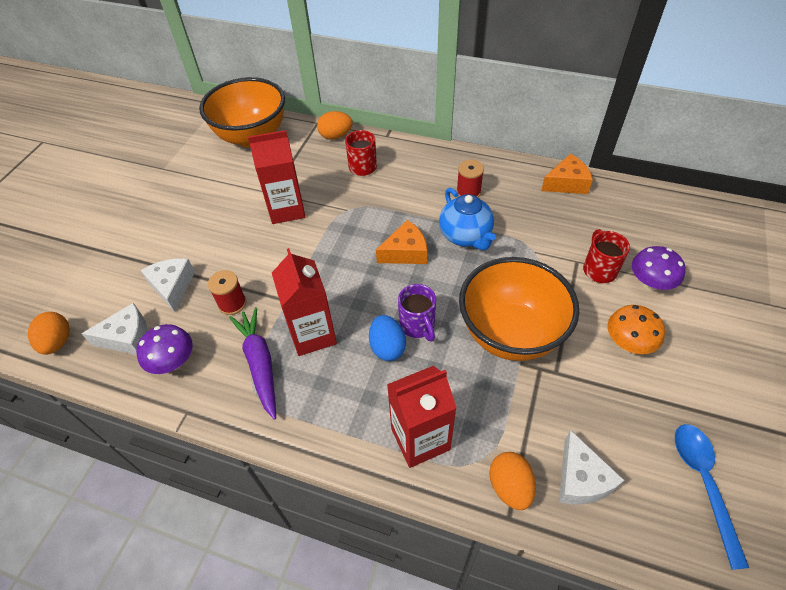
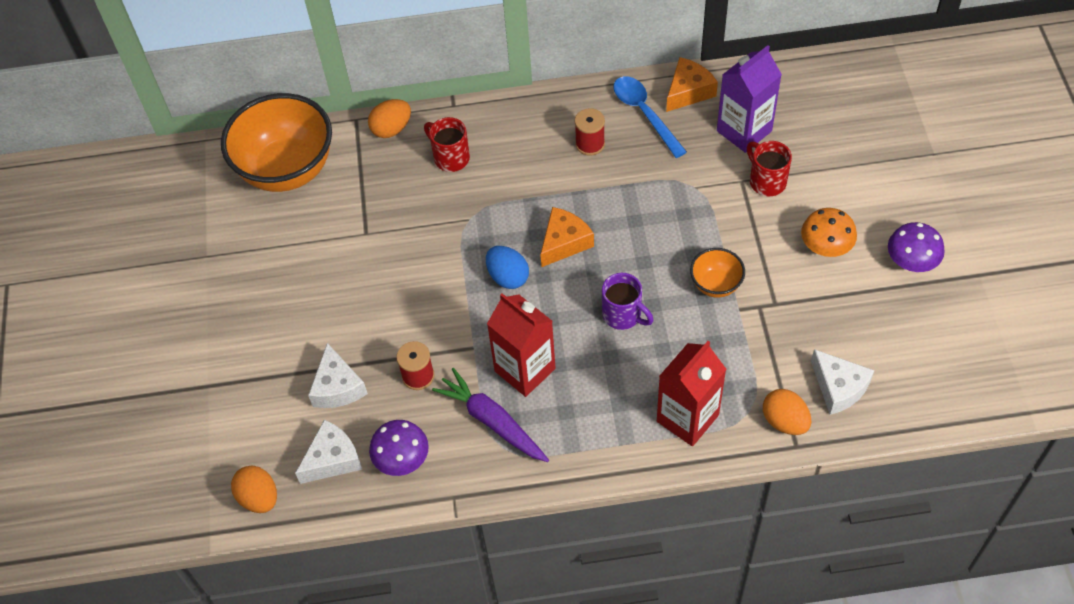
camera: 25 degrees left, 5 degrees up
(172, 287) = (337, 387): white cheese -> white cheese turned 150 degrees counterclockwise
(286, 209) = (400, 247): red carton -> none
(387, 347) = (607, 349): blue egg -> blue egg (508, 277)
(465, 236) = (616, 198): blue teapot -> none
(510, 334) = (715, 285): orange bowl -> orange bowl, size x0.46
(598, 225) = (744, 131): none -> purple carton
(650, 283) = (820, 176): purple mushroom -> purple mushroom (911, 262)
(703, 483) = (935, 345): blue spoon -> blue spoon (644, 114)

